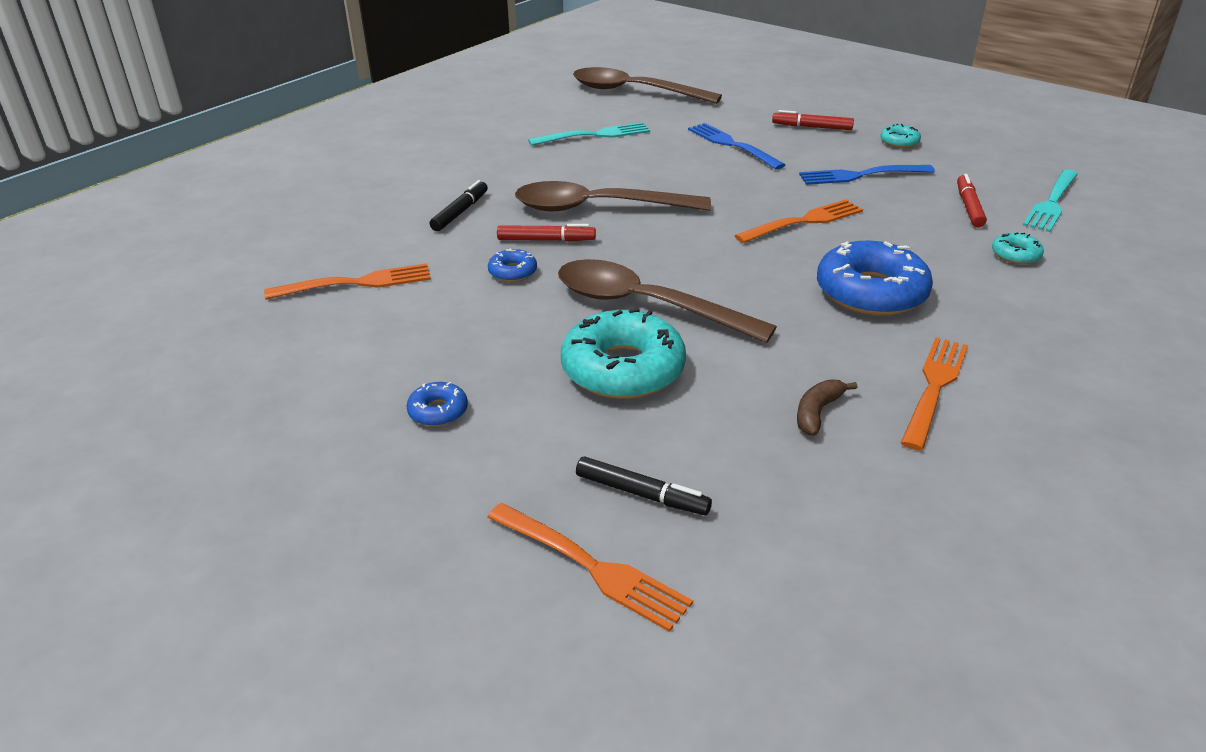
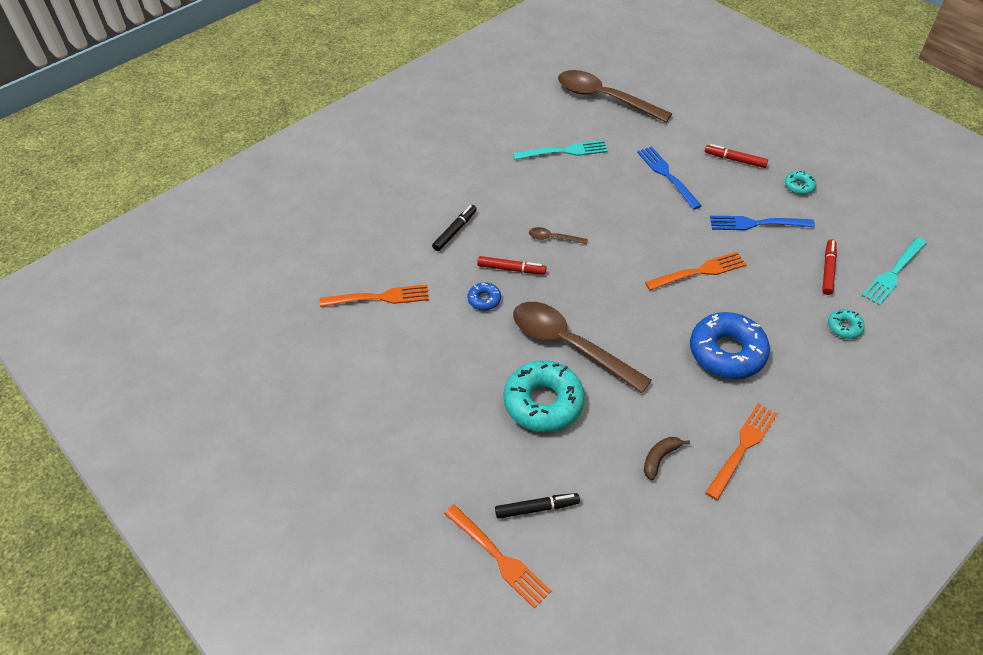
camera: 10 degrees right, 15 degrees up
(438, 411) = (423, 423): blue donut -> none
(598, 208) = (553, 238): brown spoon -> brown spoon, size x0.42
(642, 494) = (537, 508): black marker -> black marker turned 45 degrees counterclockwise

